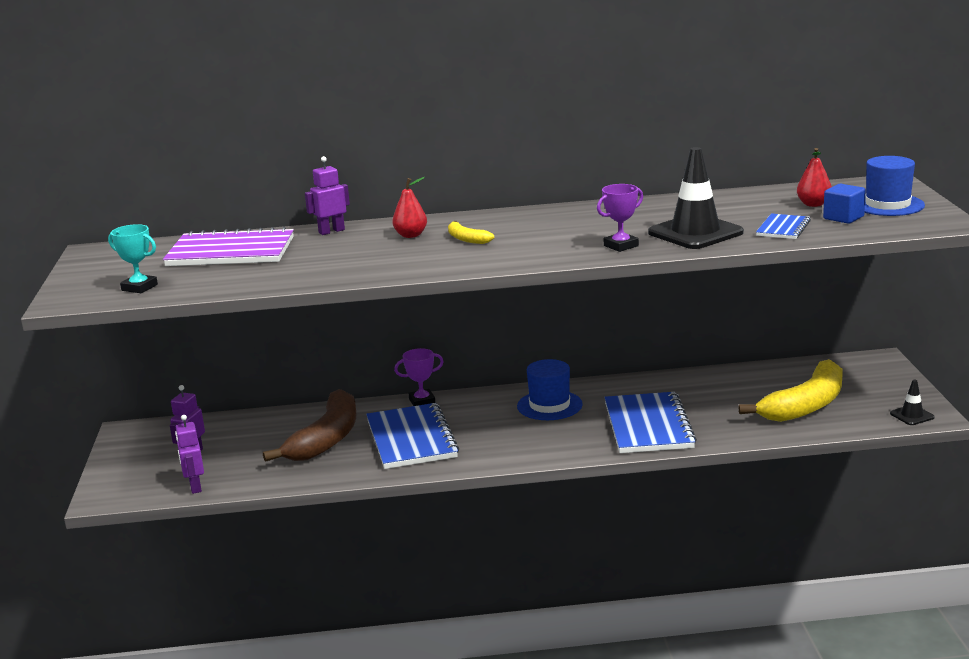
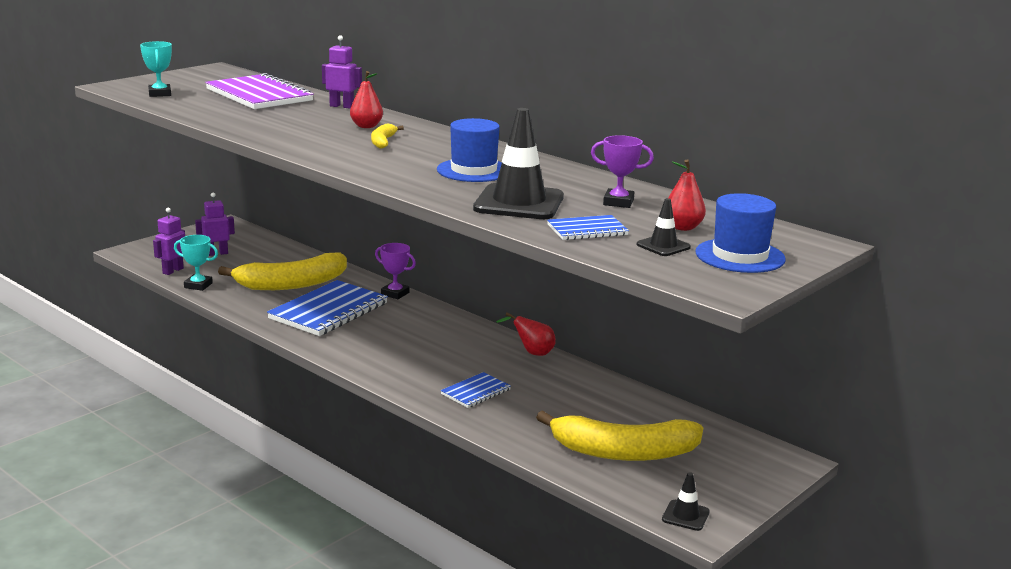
camera: 45 degrees right, 0 degrees up
(253, 483) = (198, 285): none -> turquoise trophy
(326, 439) = (292, 284): brown banana -> yellow banana
(549, 405) = (456, 341): blue hat -> blue hat (474, 170)
(612, 384) = (532, 353): none -> red pear
(621, 246) = (442, 187): purple trophy -> purple trophy (618, 202)
(648, 426) = (476, 392): blue notebook -> blue notebook, size x0.51
(843, 218) = (663, 246): blue cube -> black traffic cone

